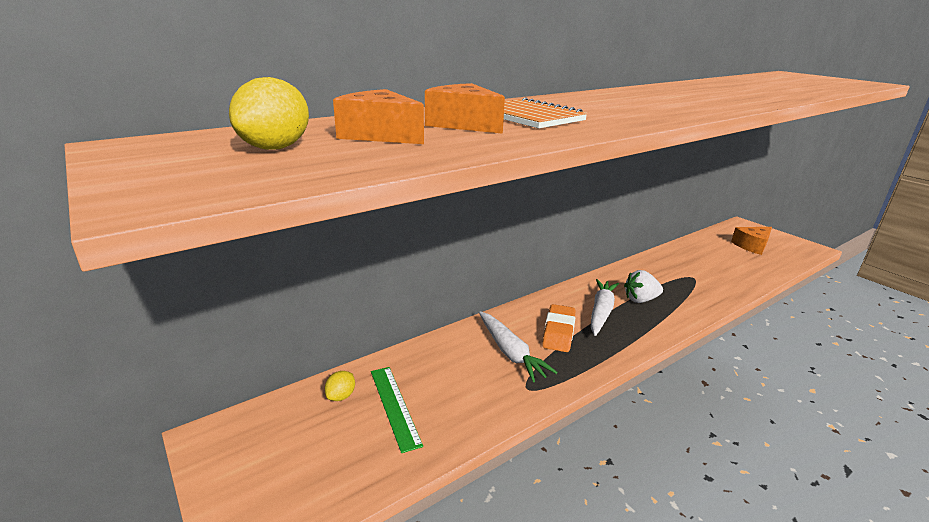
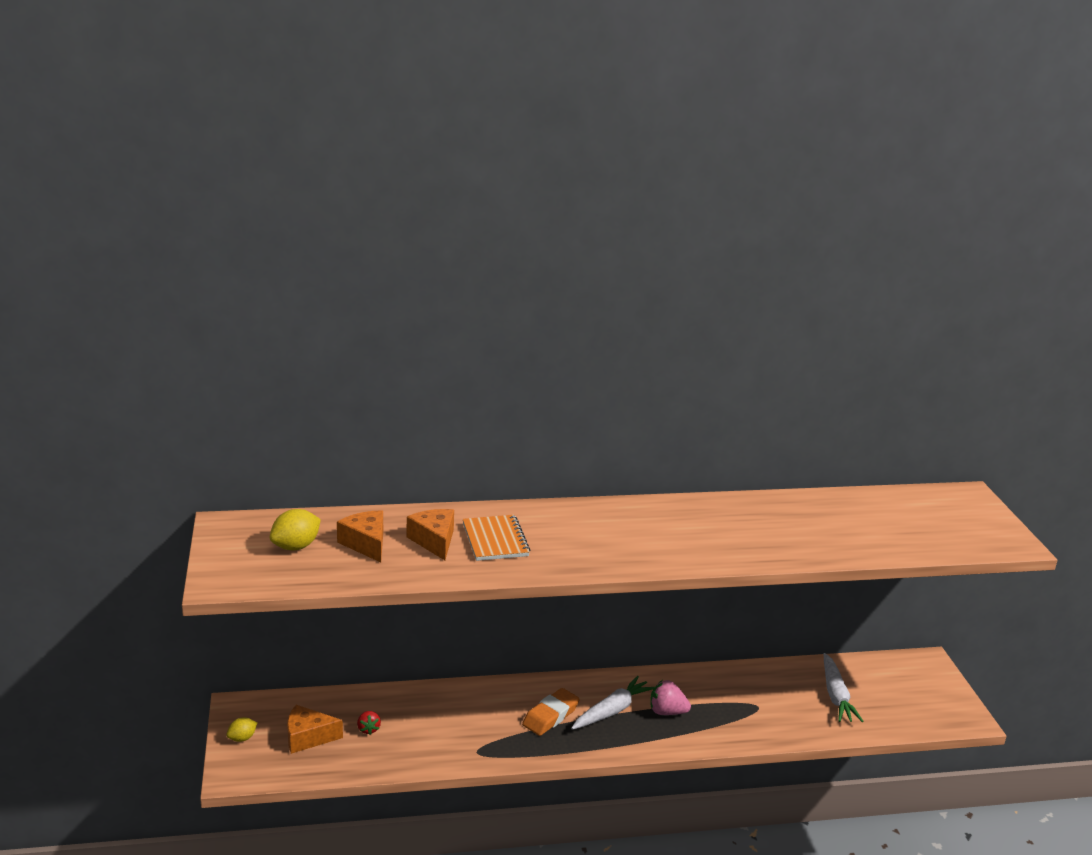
camera: 25 degrees right, 0 degrees up
(341, 396) = (336, 708): yellow lemon -> yellow lemon (242, 738)
(395, 406) = (368, 729): green ruler -> red strawberry
(510, 352) = (490, 719): white carrot -> white carrot (836, 695)
(640, 300) = (667, 712): white strawberry -> pink strawberry
(752, 246) = (891, 693): orange cheese -> orange cheese (308, 737)

